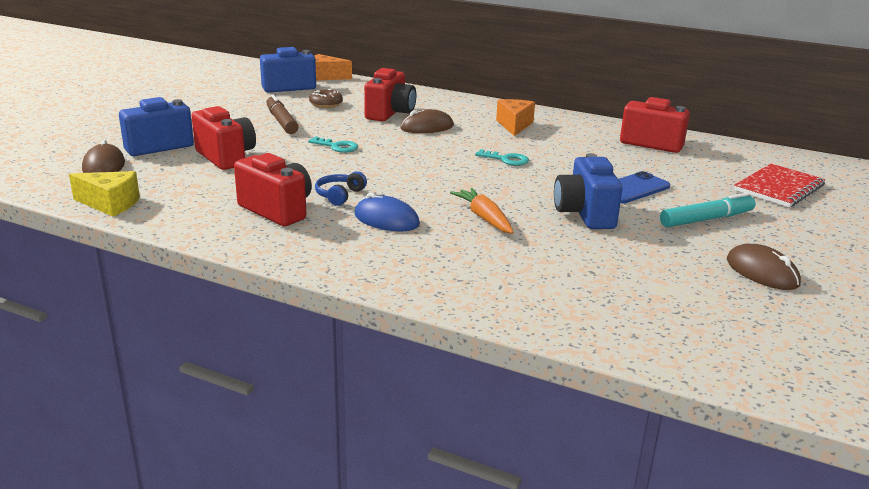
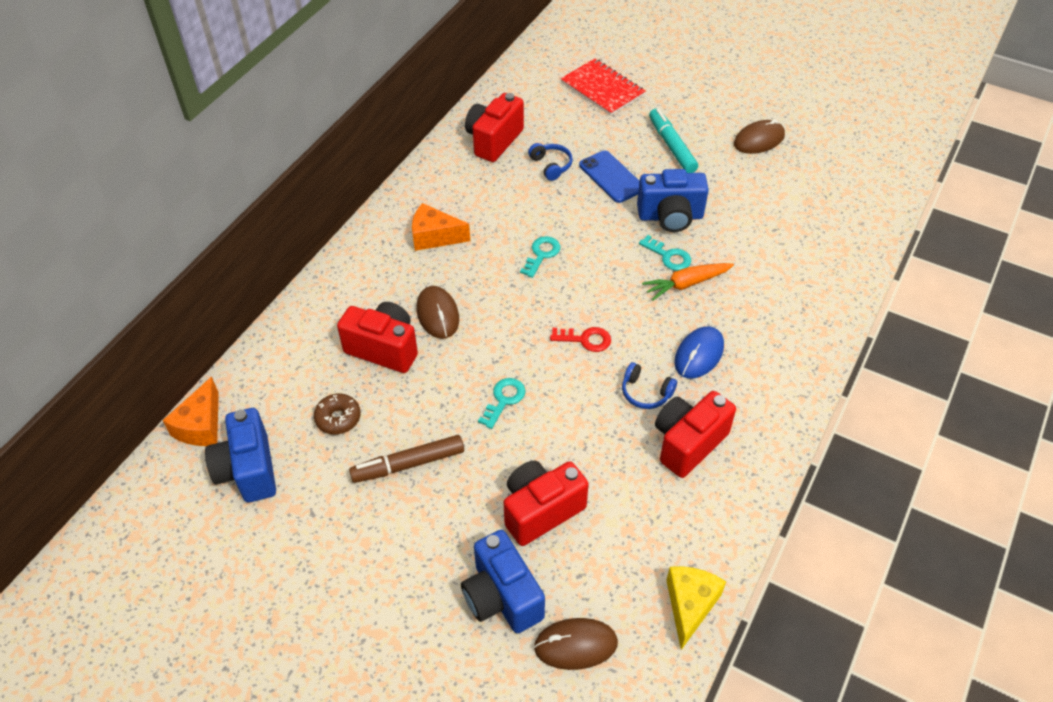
camera: 85 degrees left, 25 degrees up
(403, 174) = (585, 339): none -> red key
(522, 211) = (668, 256): none -> turquoise key
(632, 164) = (551, 165): none -> blue headphones

